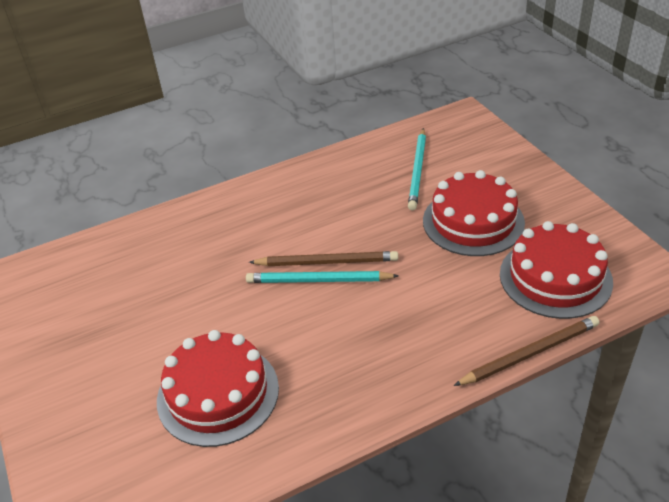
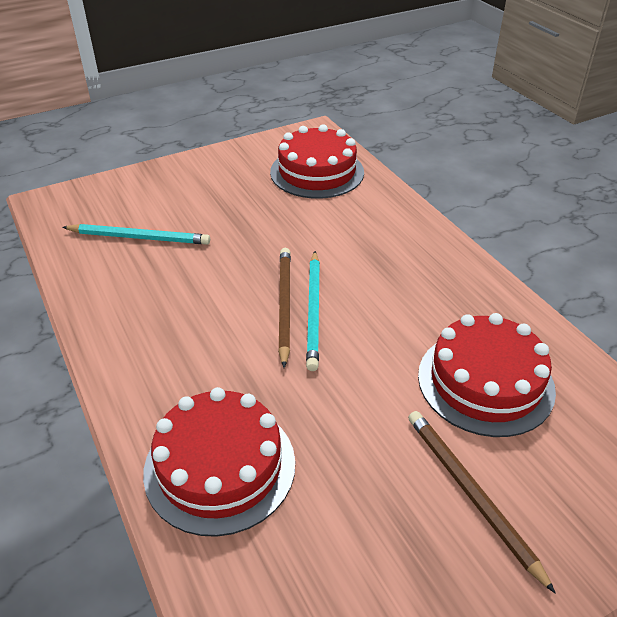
camera: 95 degrees left, 0 degrees up
(473, 221) = (236, 207): red cake -> red cake (220, 466)
(530, 353) = (402, 191): brown pencil -> brown pencil (471, 494)

